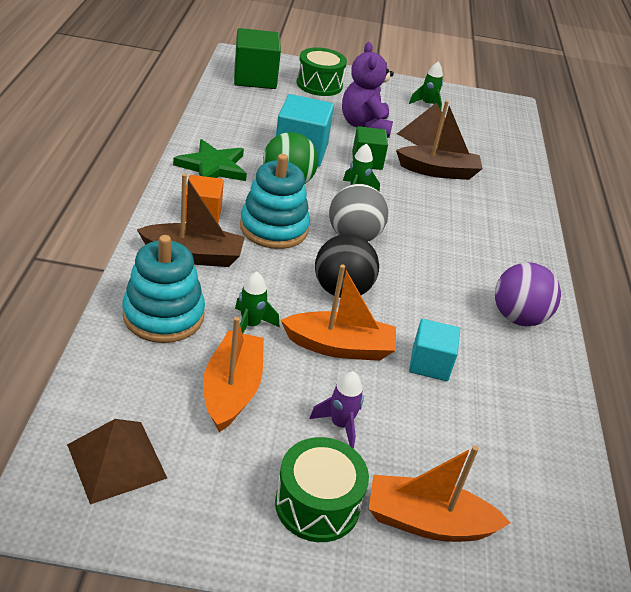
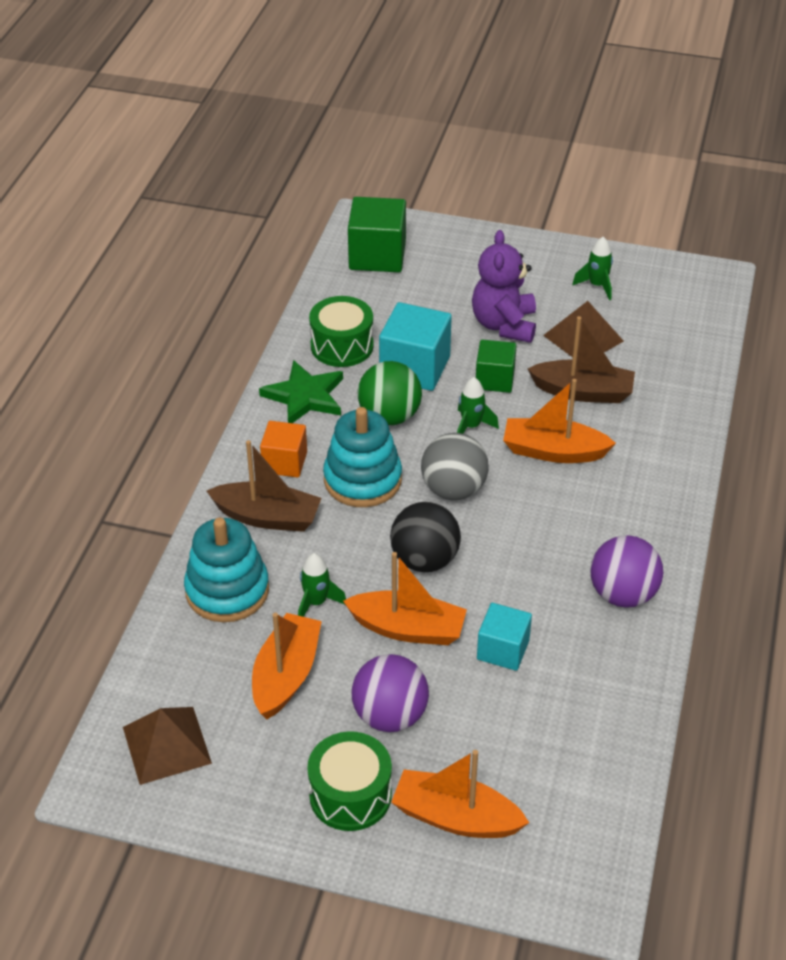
camera: 15 degrees right, 5 degrees up
(319, 84) = (459, 261): green drum -> green drum (342, 346)
(340, 425) = (390, 716): purple rocket -> purple ball
(428, 211) = (553, 451): none -> orange boat

